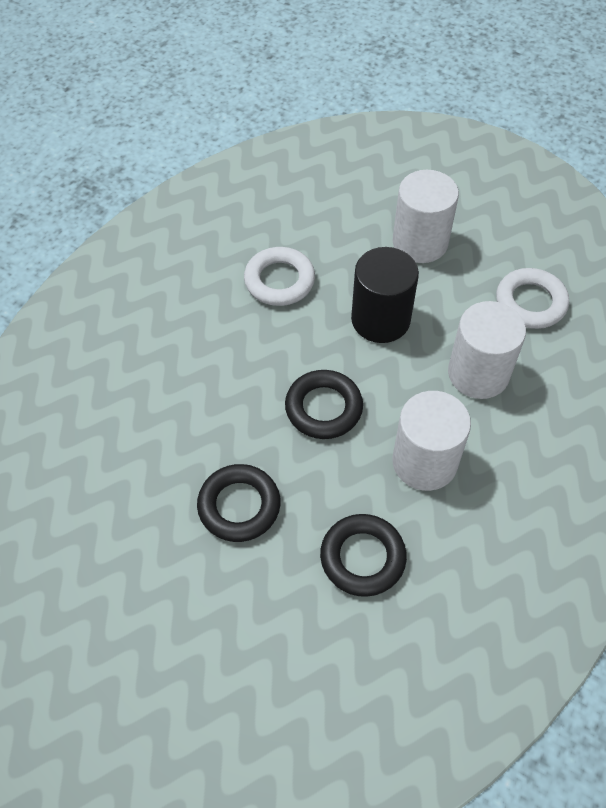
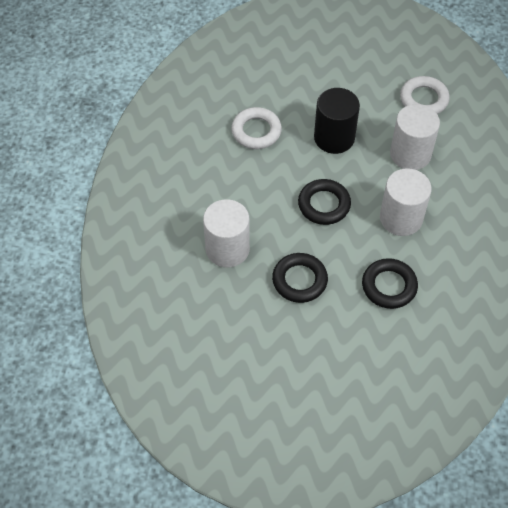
camera: 20 degrees left, 0 degrees up
(420, 242) = (336, 79): white cylinder -> white cylinder (227, 249)

